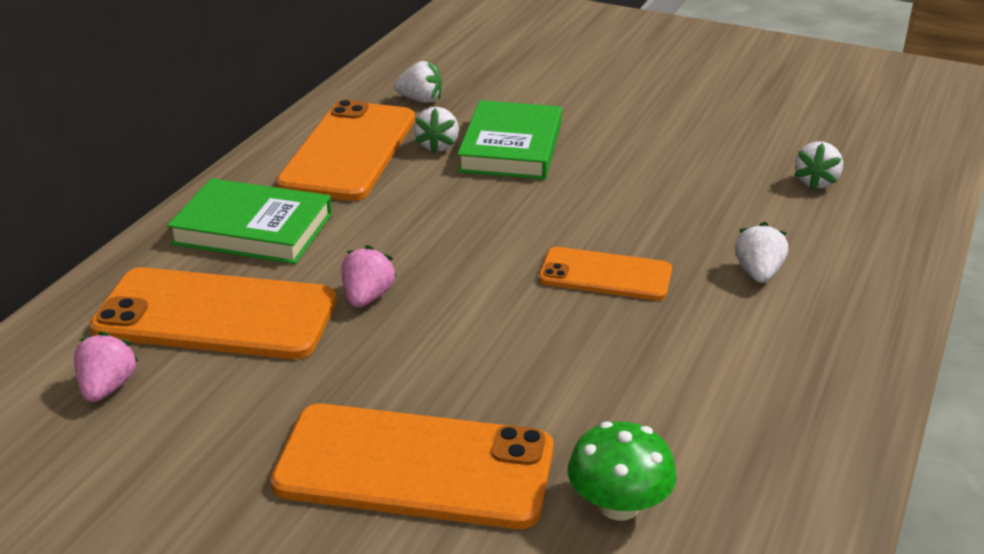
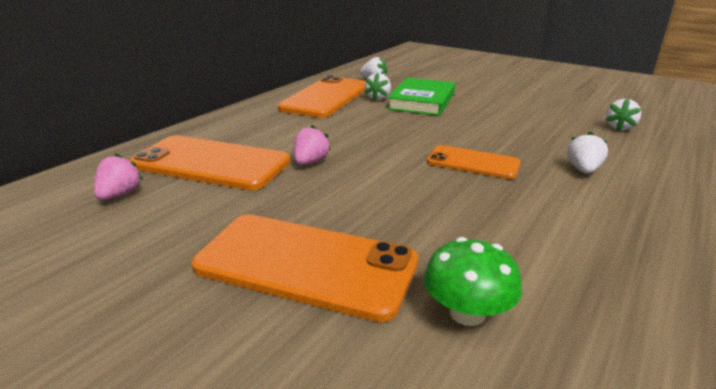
camera: 10 degrees right, 5 degrees down
(253, 229) = (255, 125): green book -> none

